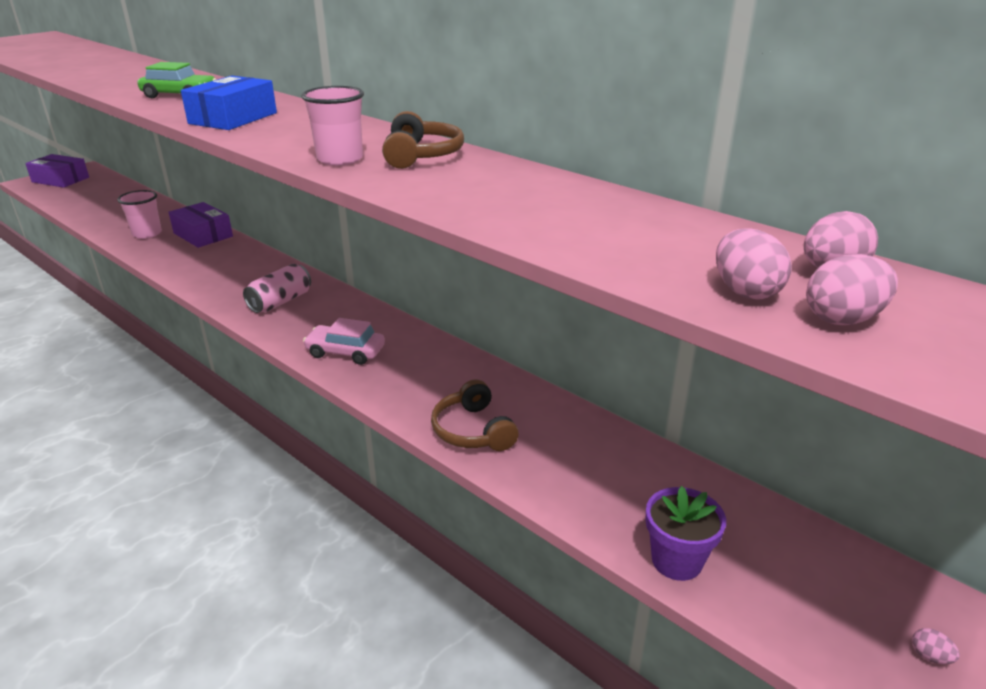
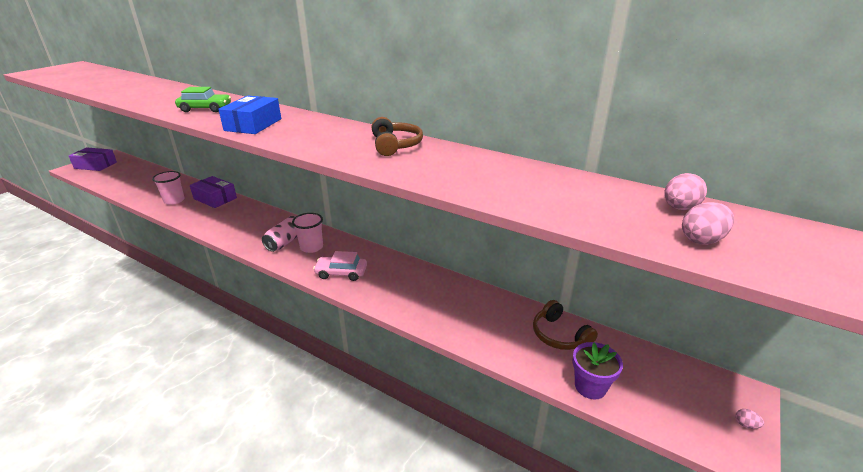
camera: 10 degrees left, 0 degrees up
(340, 159) = (343, 151): pink cup -> pink cup (311, 247)
(473, 430) = (441, 317): brown headphones -> brown headphones (559, 335)
(745, 291) = (639, 226): pink egg -> none

